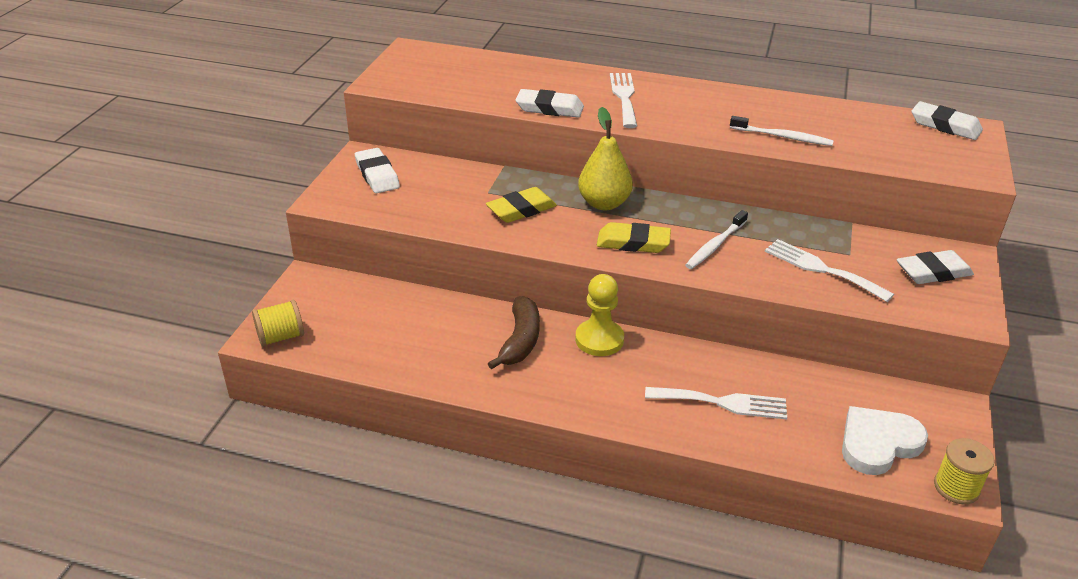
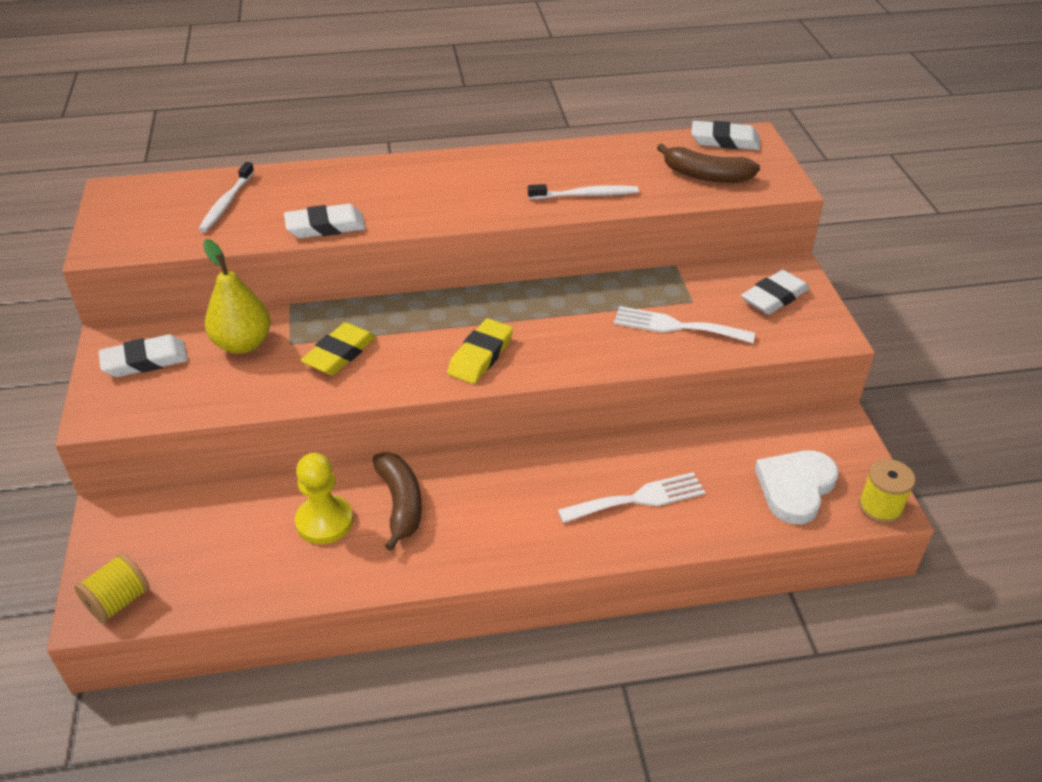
camera: 25 degrees left, 5 degrees up
(377, 175) = (145, 361): white eraser -> white eraser turned 60 degrees counterclockwise
(599, 339) = (482, 472): yellow pawn -> yellow pawn (324, 521)
(604, 203) = (425, 318): yellow pear -> yellow pear (243, 344)
(624, 97) = (399, 191): white fork -> none
(633, 243) = (480, 356): yellow eraser -> yellow eraser turned 45 degrees counterclockwise
(715, 245) = (563, 332): white toothbrush -> white toothbrush (226, 203)
(907, 148) = (705, 175): none -> brown banana

